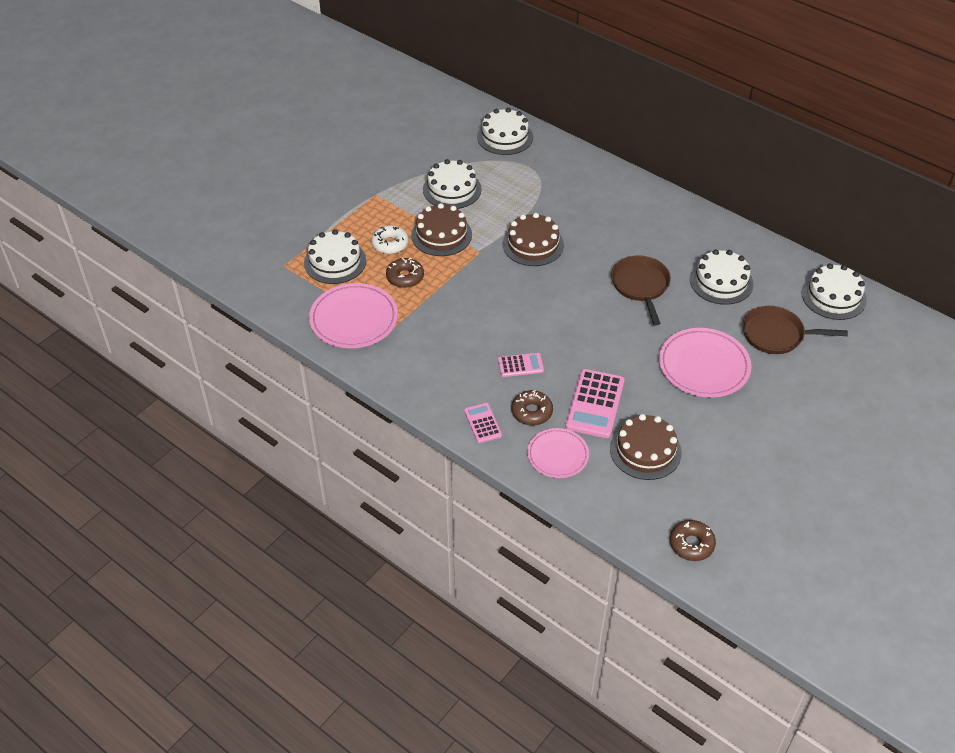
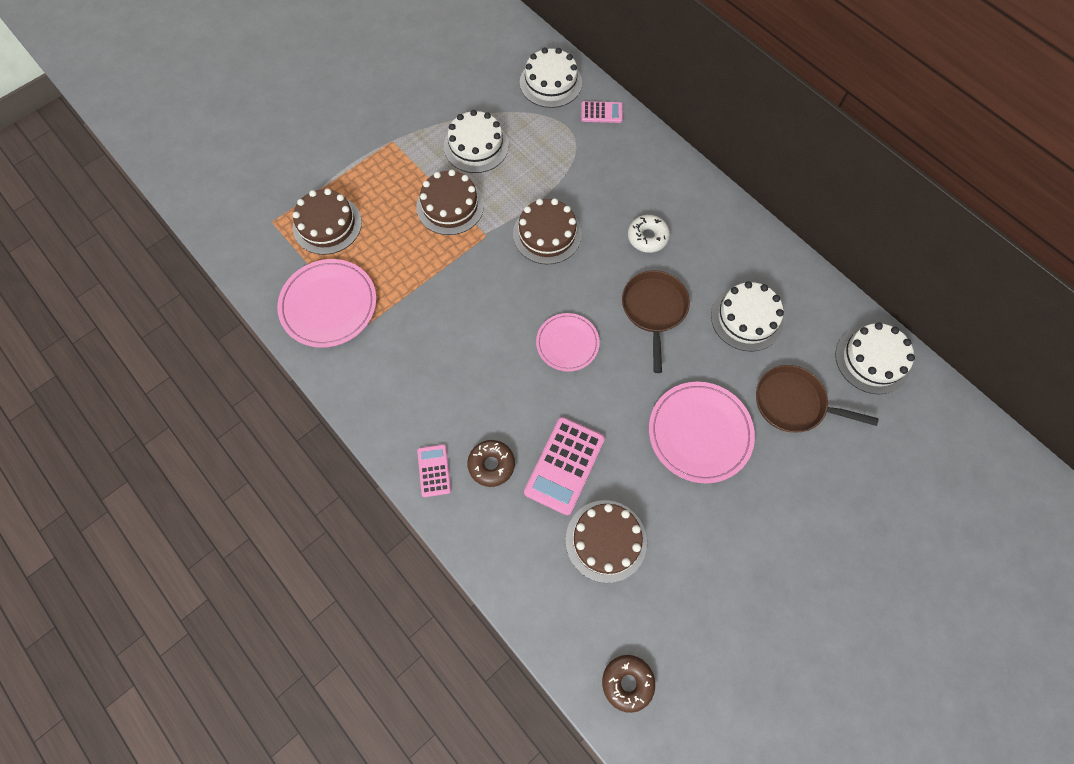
camera: 10 degrees right, 20 degrees up
(335, 262) = (327, 224): white cake -> brown cake
(390, 244) = (391, 210): white donut -> white donut (647, 237)
(405, 277) = (397, 257): brown donut -> none
(520, 365) = (494, 398): pink calculator -> pink calculator (601, 112)
(557, 455) = (506, 529): pink plate -> pink plate (567, 343)

